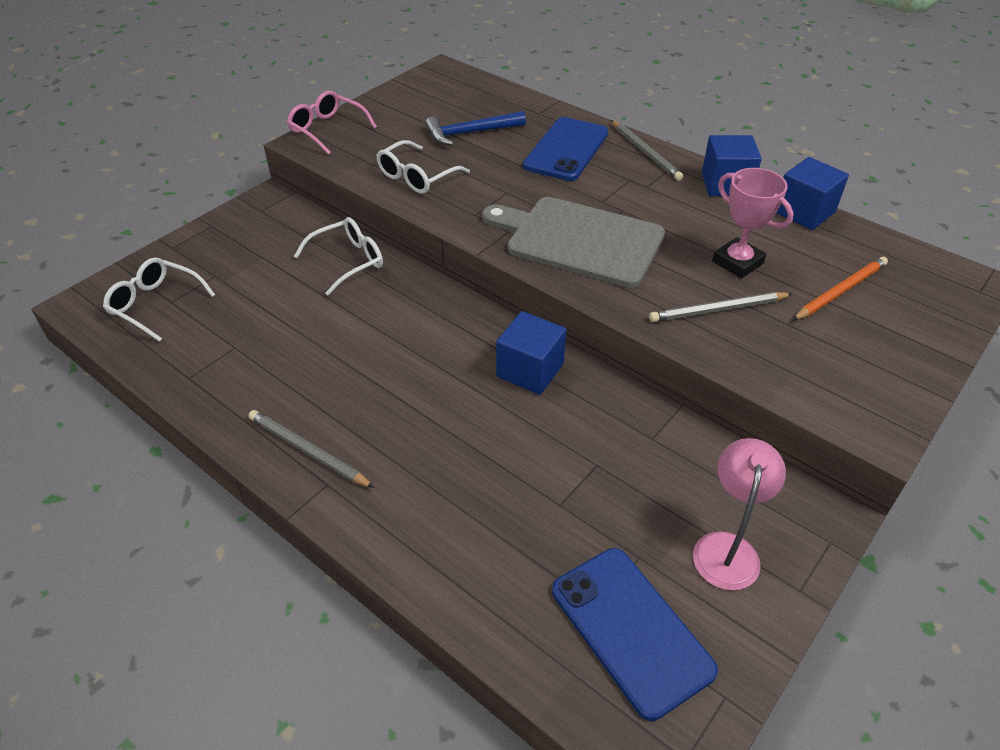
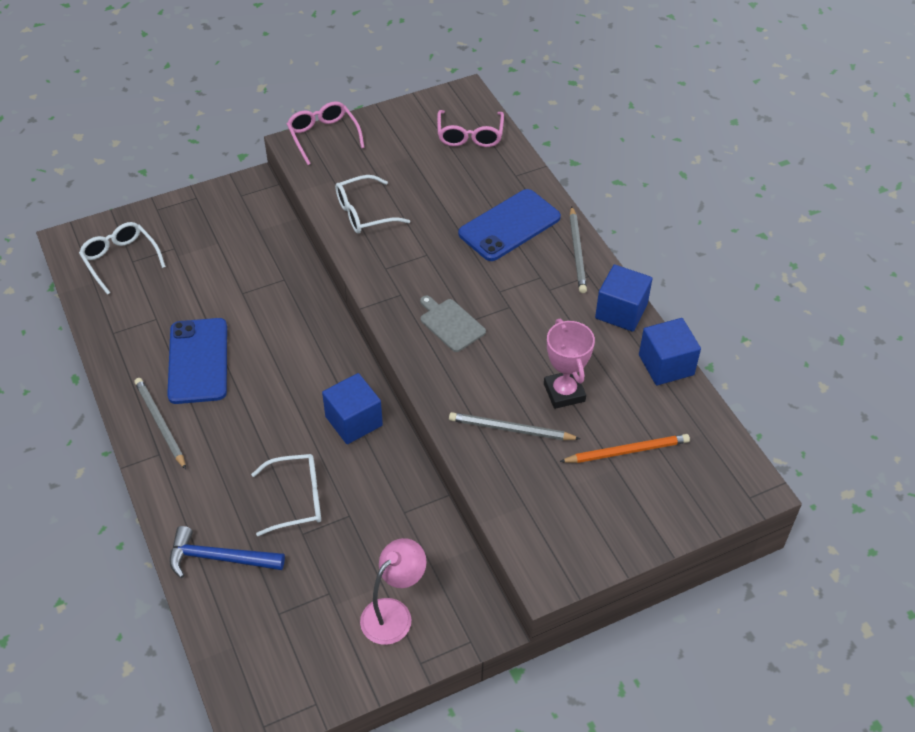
camera: 25 degrees right, 5 degrees up
(348, 261) = (280, 270): white glasses -> white glasses (297, 499)
(470, 133) = (439, 179): blue hammer -> blue hammer (219, 558)
(472, 96) = (470, 136): none -> pink glasses
(579, 240) = (450, 324): grey cutting board -> grey cutting board, size x0.48
(630, 630) = (287, 637): blue phone -> blue phone (198, 361)

